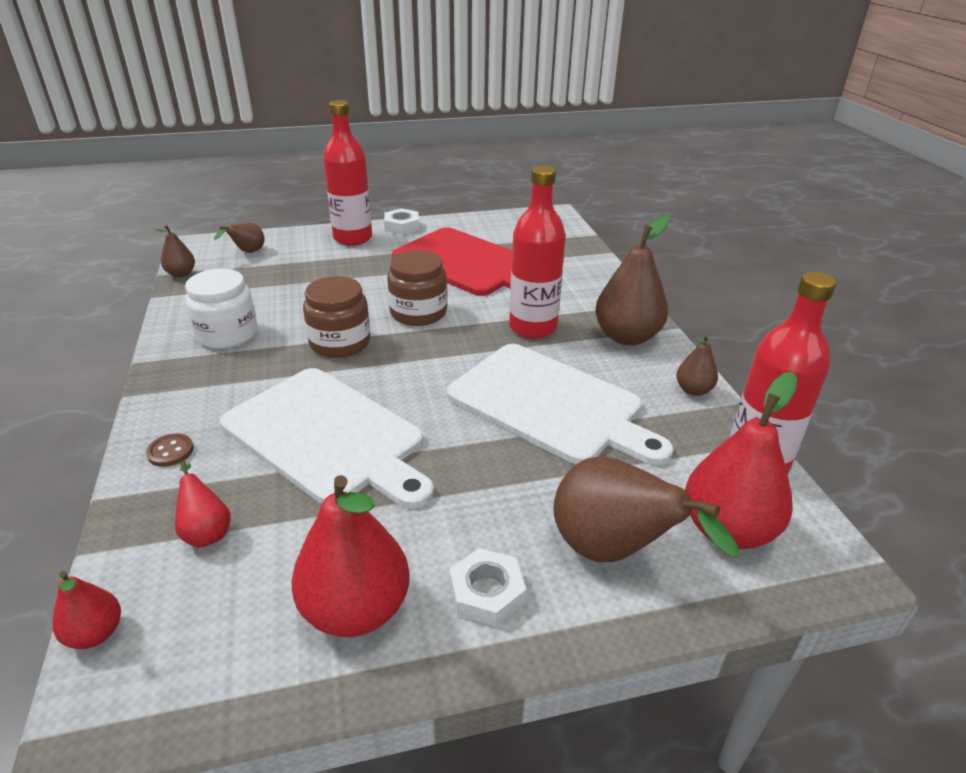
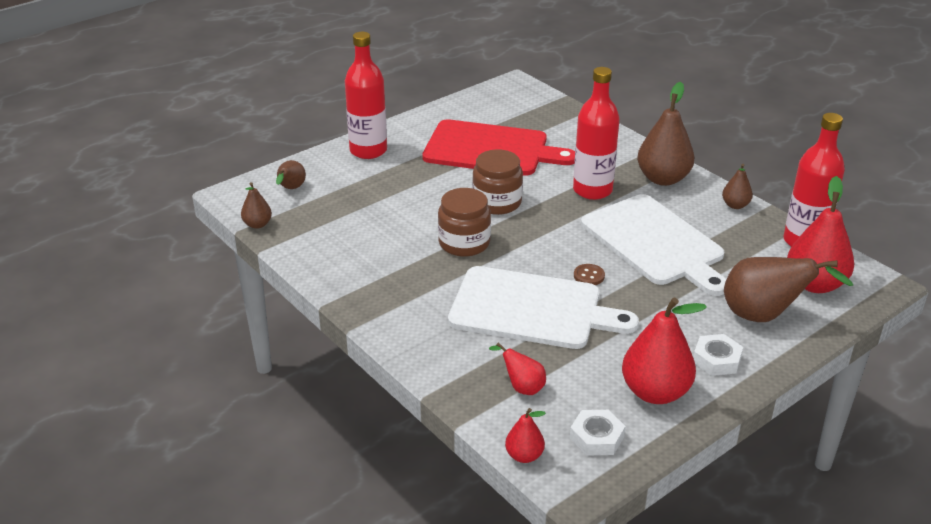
camera: 25 degrees left, 0 degrees up
(170, 451) = (436, 353): brown button -> brown button (589, 276)
(227, 334) = (368, 262): white jar -> none
(402, 226) = (398, 128): white nut -> white nut (596, 437)
(550, 404) = (655, 243): white cutting board -> white cutting board turned 45 degrees clockwise

